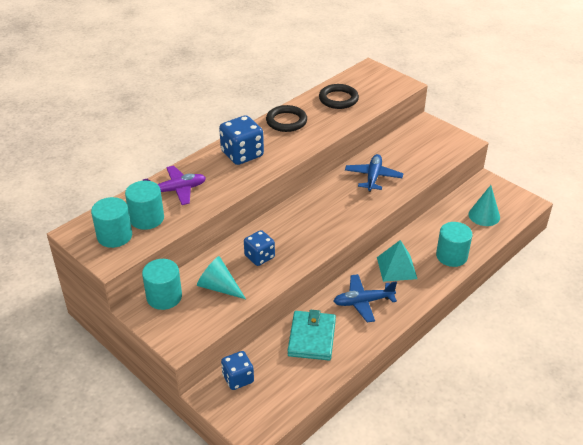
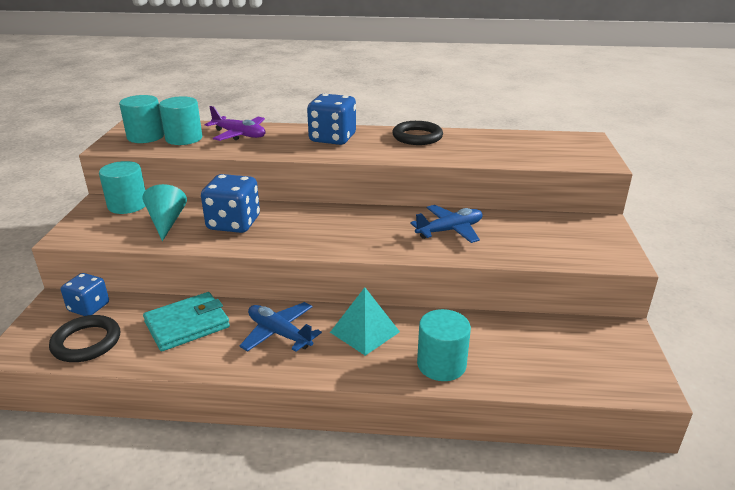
camera: 50 degrees right, 10 degrees down
(259, 257) = (234, 223): blue dice -> blue dice, size x1.55
(338, 99) = (501, 144): black ring -> black ring (86, 342)
(484, 215) = (557, 358): turquoise cone -> none

